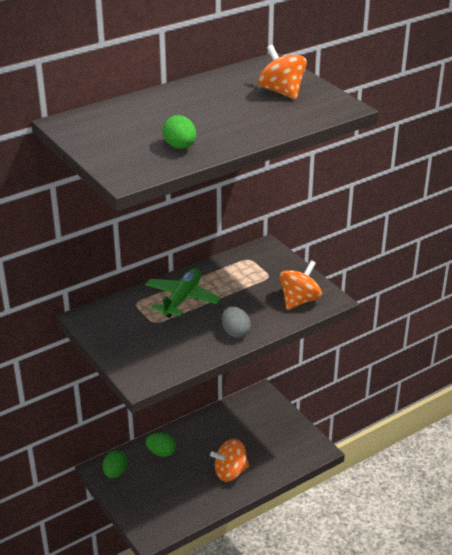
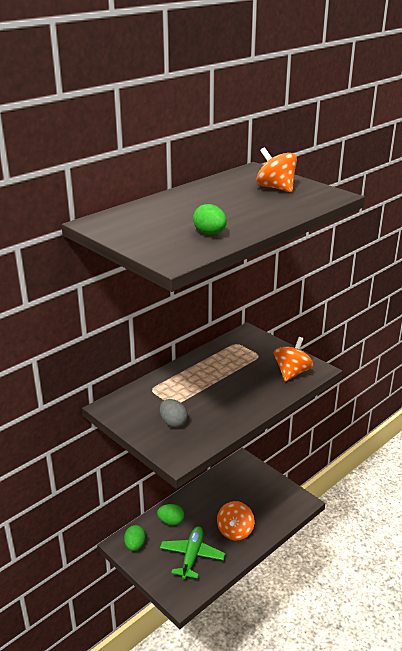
camera: 10 degrees left, 5 degrees down
(182, 298) = (191, 381): green plane -> green plane (192, 556)
(230, 472) = (235, 531): orange spinning top -> orange spinning top turned 45 degrees counterclockwise
(235, 332) = (247, 405): grey egg -> grey egg (173, 422)

